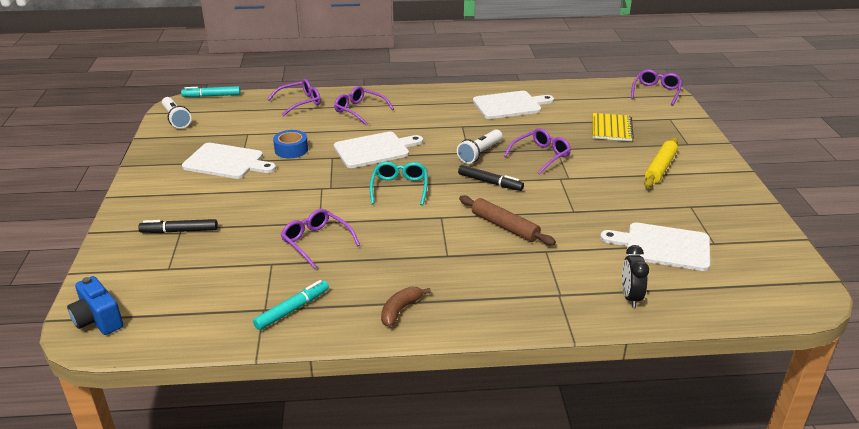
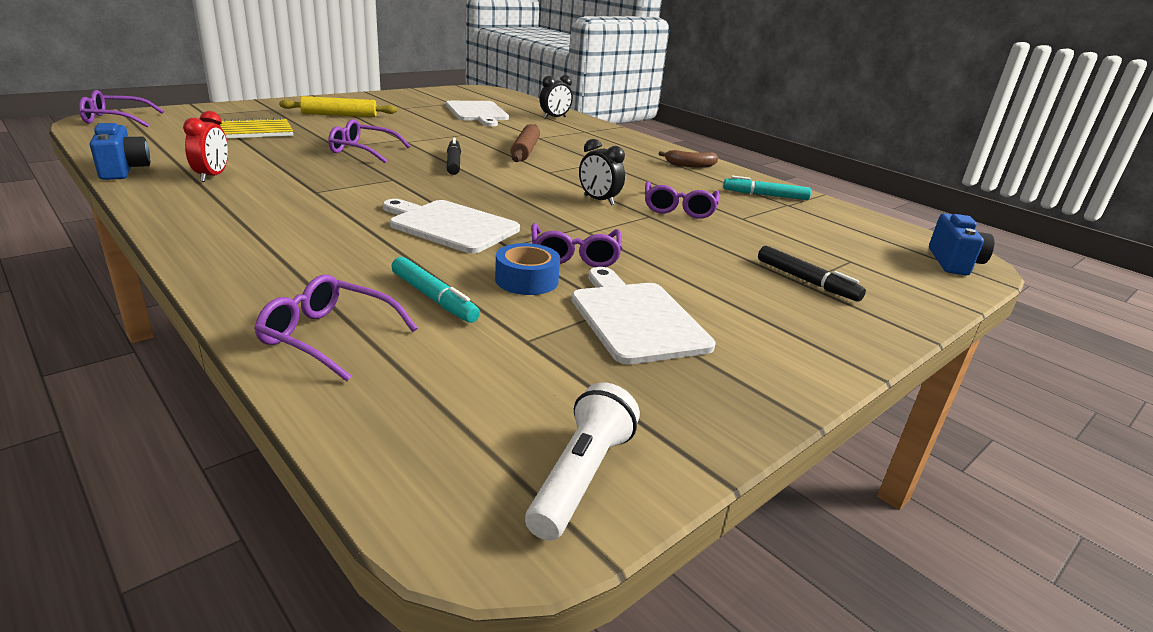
camera: 130 degrees left, 5 degrees down
(211, 96) = (390, 497): turquoise marker -> turquoise marker (434, 298)
(360, 110) = (319, 267): purple glasses -> purple glasses (575, 255)
(364, 214) = (598, 200): none -> black clock
(399, 188) = (525, 195): turquoise glasses -> none
(480, 153) = (389, 174): white flashlight -> none
(509, 105) = (212, 176): white cutting board -> red clock
(535, 87) = (123, 170): none -> blue camera

